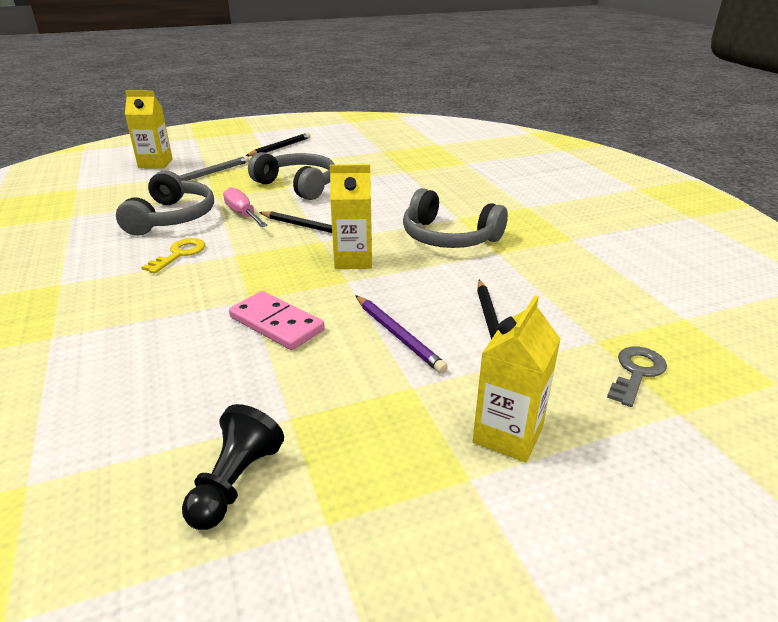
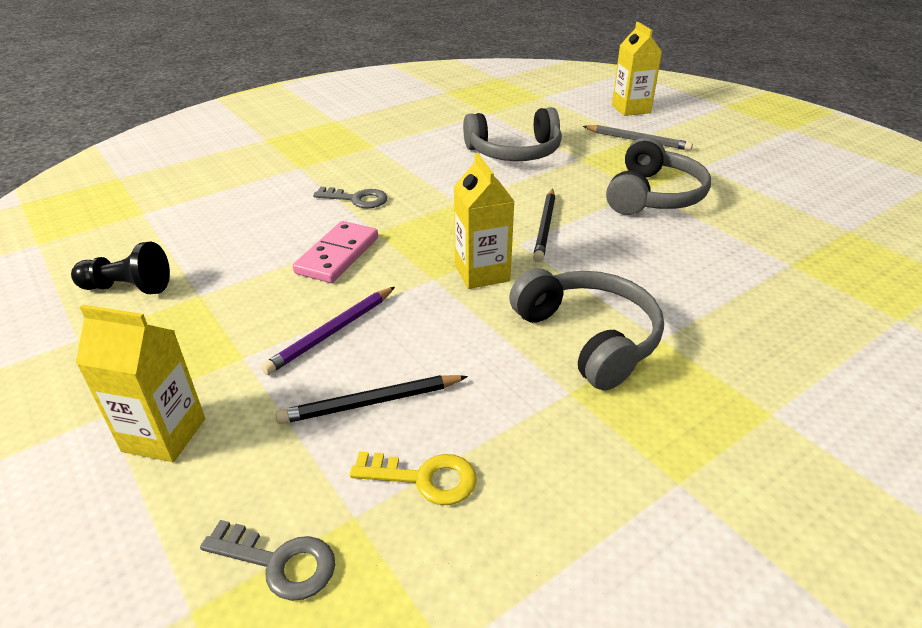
camera: 75 degrees right, 5 degrees up
(175, 304) = (357, 199): none -> grey key
(179, 254) = (444, 176): yellow key -> yellow key (424, 478)
(243, 214) = (548, 183): pink screwdriver -> none
(280, 147) = (760, 157): black pencil -> none
(448, 237) = (588, 337): grey headphones -> grey headphones turned 135 degrees clockwise

